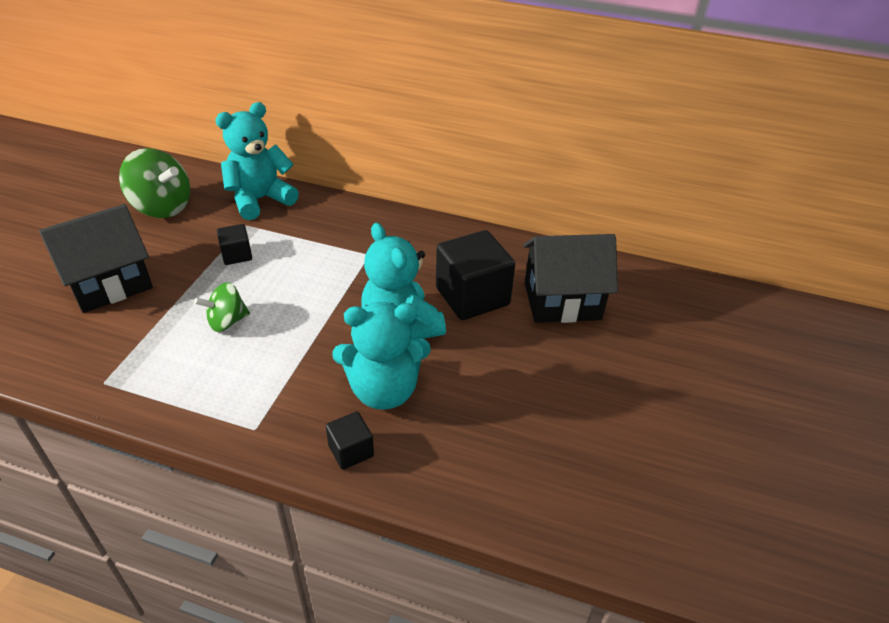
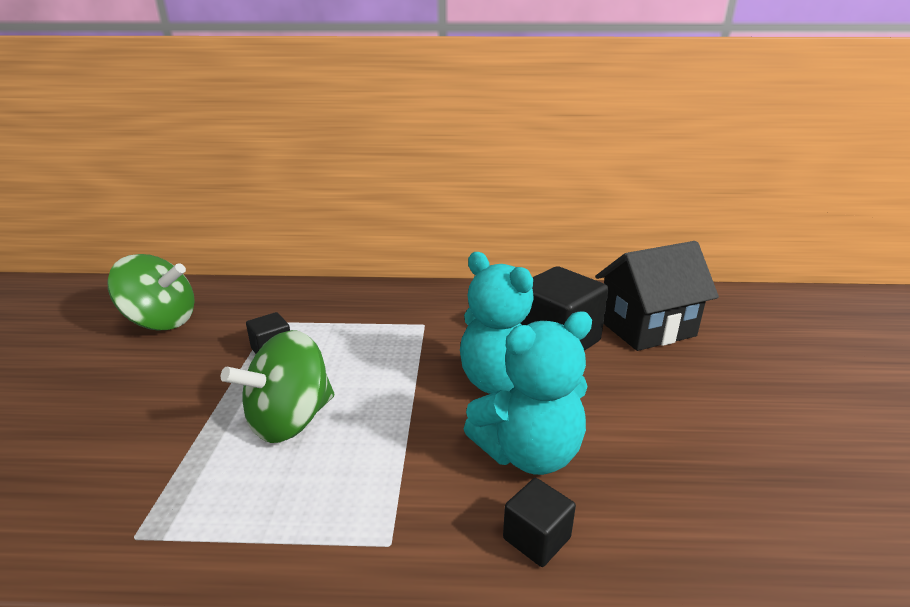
camera: 15 degrees left, 15 degrees down
(110, 284) = (112, 410): black house -> none
(227, 321) = (290, 420): green spinning top -> green spinning top, size x1.67
(260, 200) = (277, 297): turquoise teddy bear -> none

